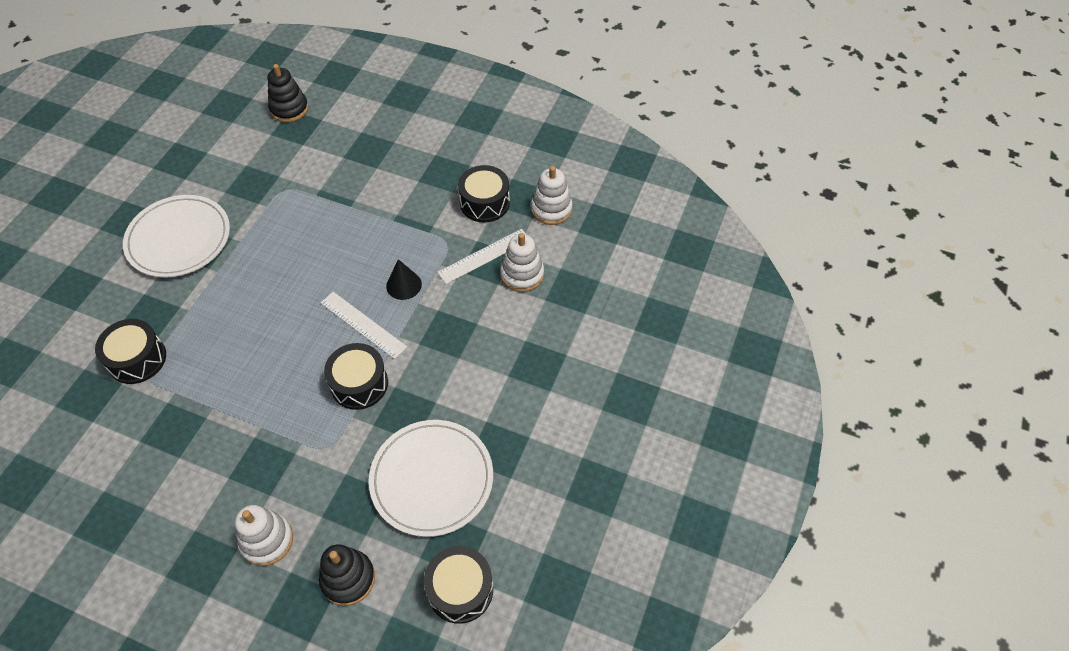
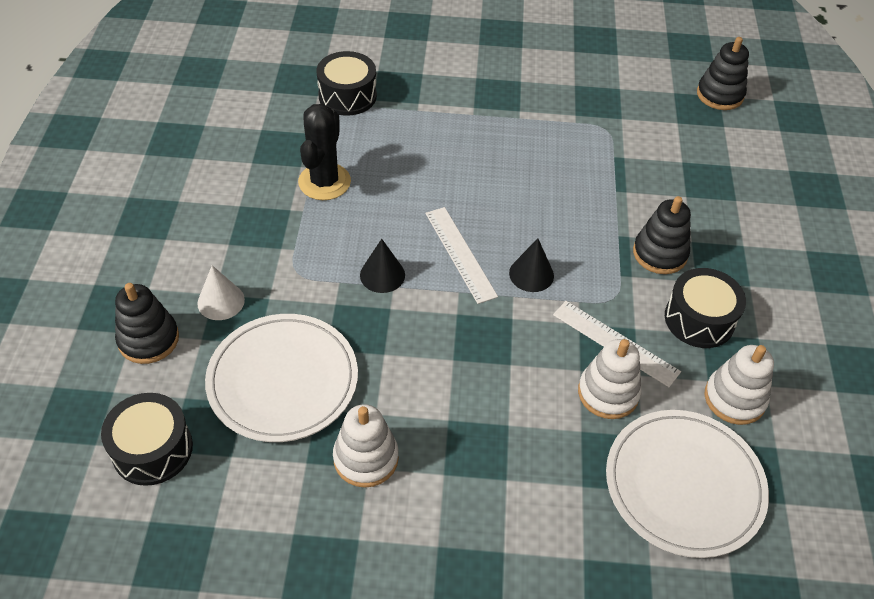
camera: 70 degrees right, 5 degrees down
(179, 239) = (498, 73): white plate -> white plate (684, 485)
(236, 402) = (324, 182): none -> black cactus
(267, 540) = (178, 258): white stacking toy -> white stacking toy (366, 458)
(332, 512) = (221, 301): none -> white cone
(359, 384) = (382, 275): black drum -> black cone
(363, 324) = (460, 254): white ruler -> white ruler turned 45 degrees counterclockwise
(420, 203) = (660, 253): none -> black stacking toy

